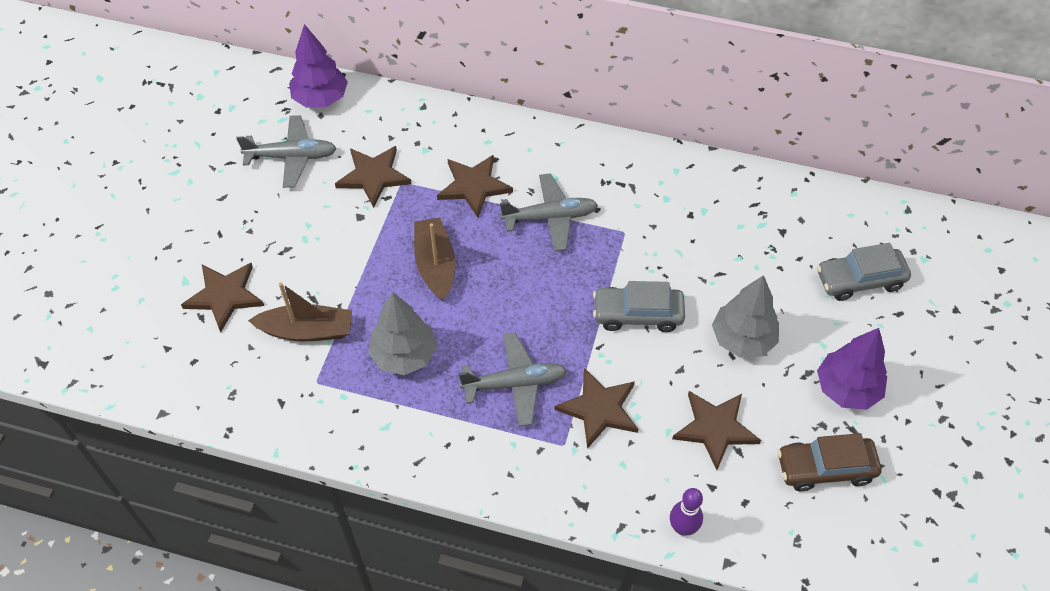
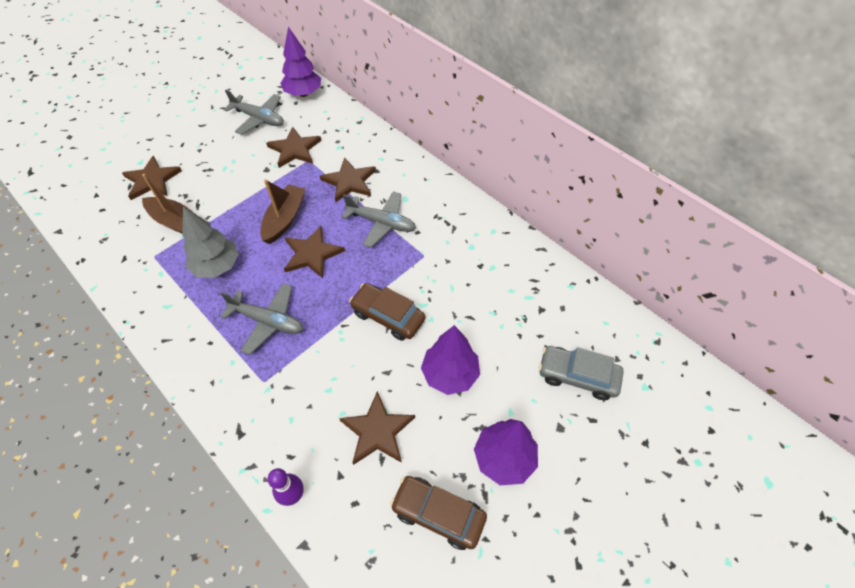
camera: 30 degrees right, 0 degrees up
(599, 409) = (307, 369): brown star -> brown star (312, 254)
(637, 314) = (388, 316): grey car -> brown car
(742, 339) = (450, 374): grey tree -> purple tree

